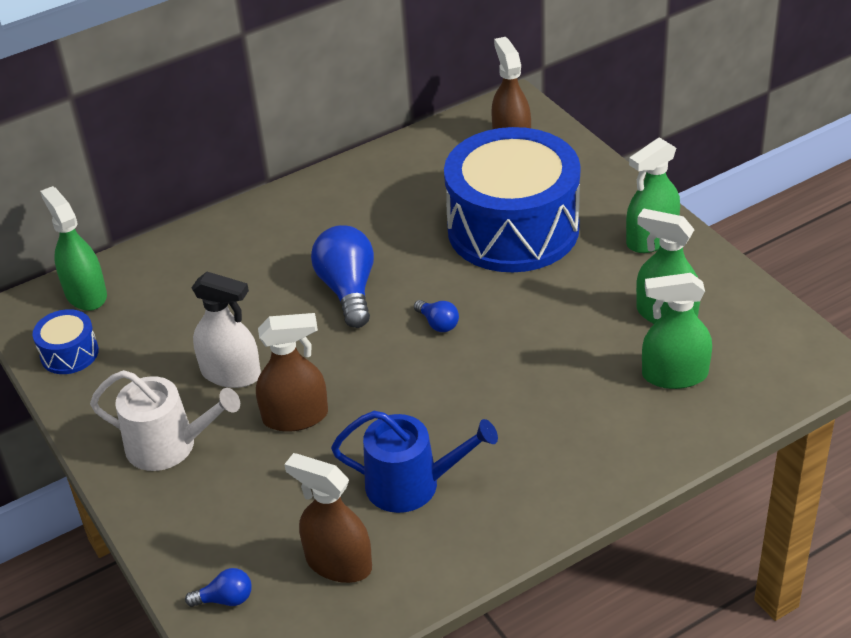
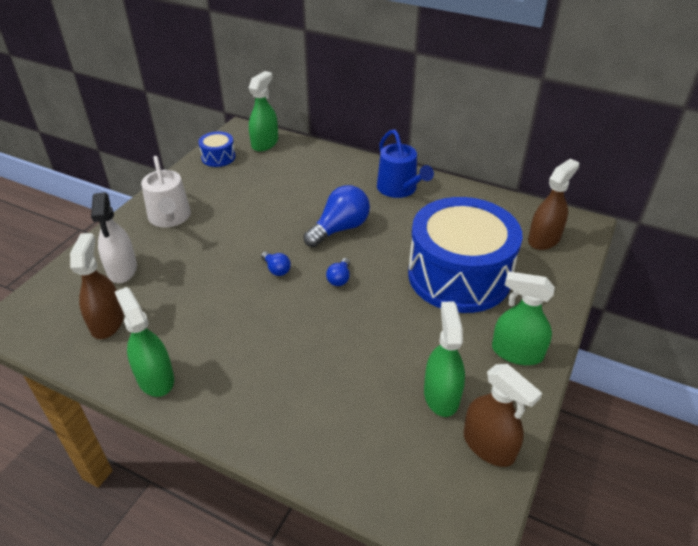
camera: 55 degrees right, 0 degrees up
(225, 599) = (62, 288): blue light bulb -> blue light bulb (276, 269)
(231, 373) = (238, 215): white spray bottle -> white spray bottle (122, 269)
(295, 416) = (219, 253): brown spray bottle -> brown spray bottle (489, 445)
(412, 484) = (188, 327): blue watering can -> blue watering can (399, 189)
(674, 375) = (379, 427): green spray bottle -> green spray bottle (155, 378)

